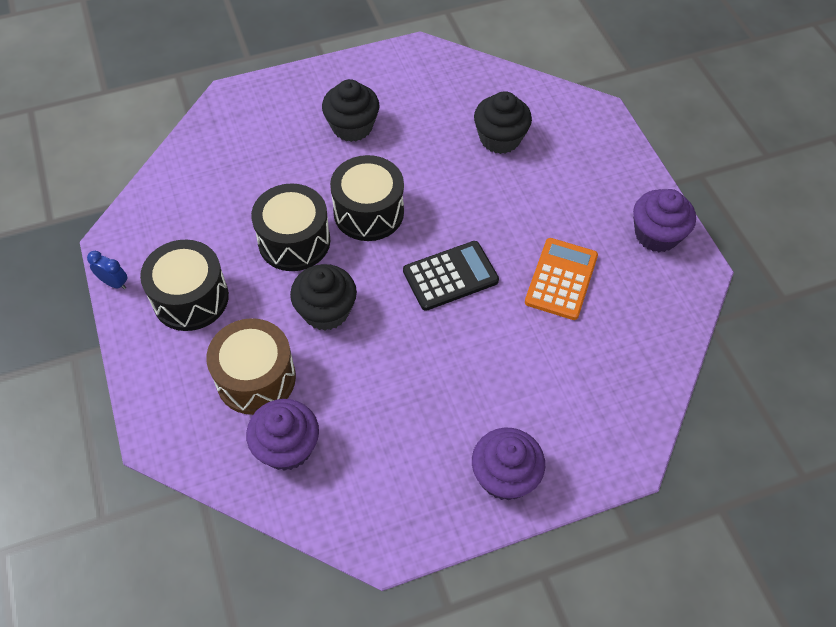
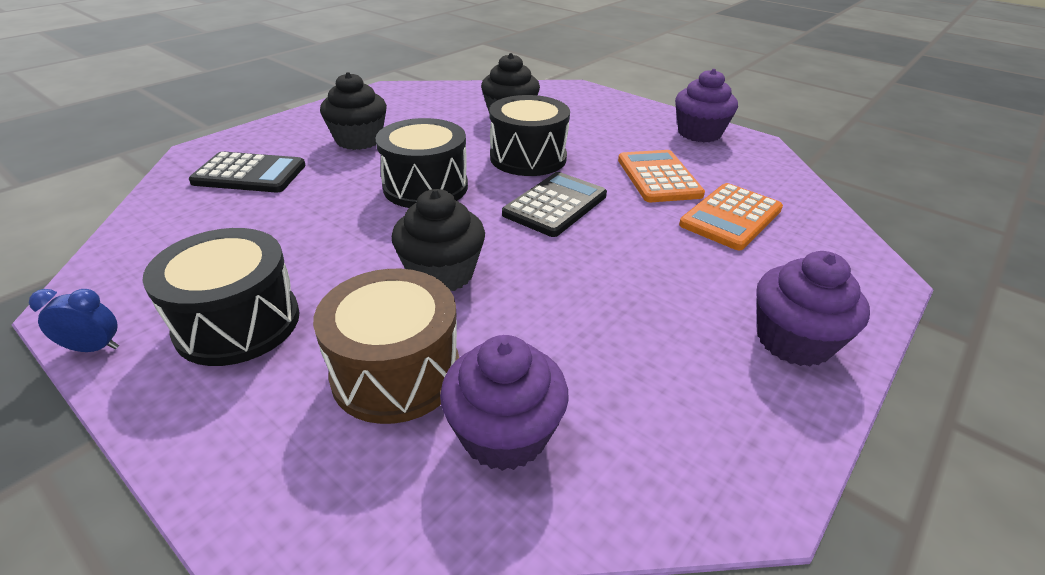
camera: 30 degrees left, 20 degrees down
(253, 143) = (249, 174): none -> black calculator
(294, 241) = (354, 230): black drum -> black drum (528, 157)
(576, 351) = (730, 217): none -> orange calculator

